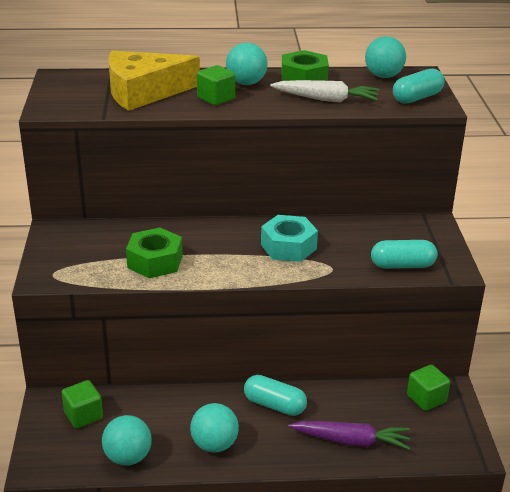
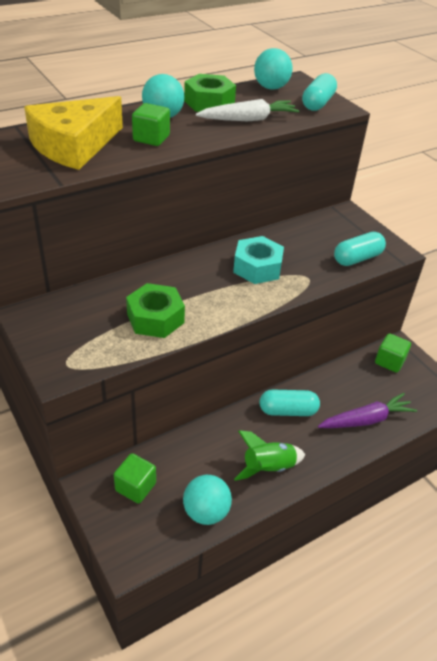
camera: 30 degrees left, 10 degrees up
(214, 445) = (268, 467): turquoise ball -> green rocket

